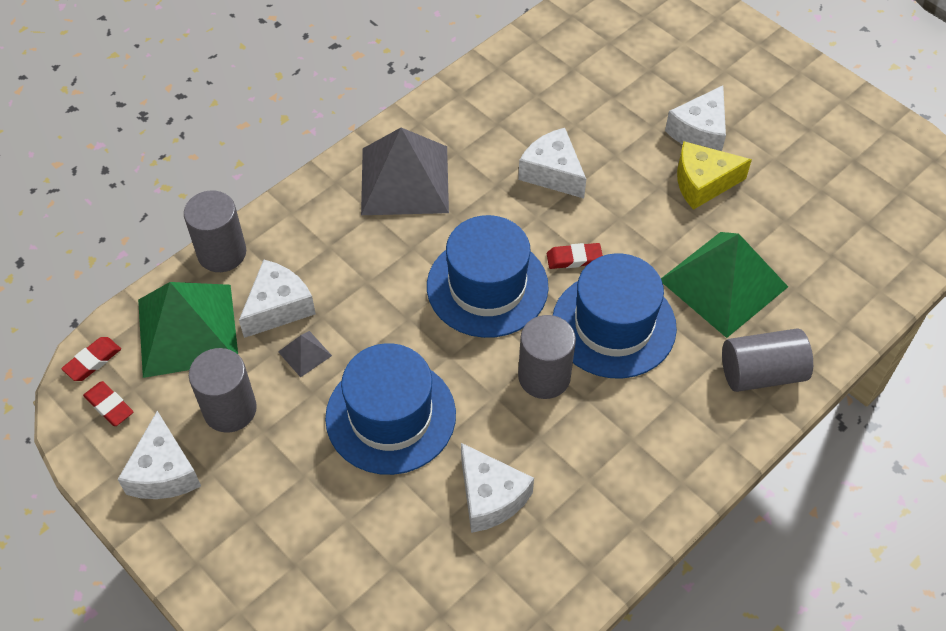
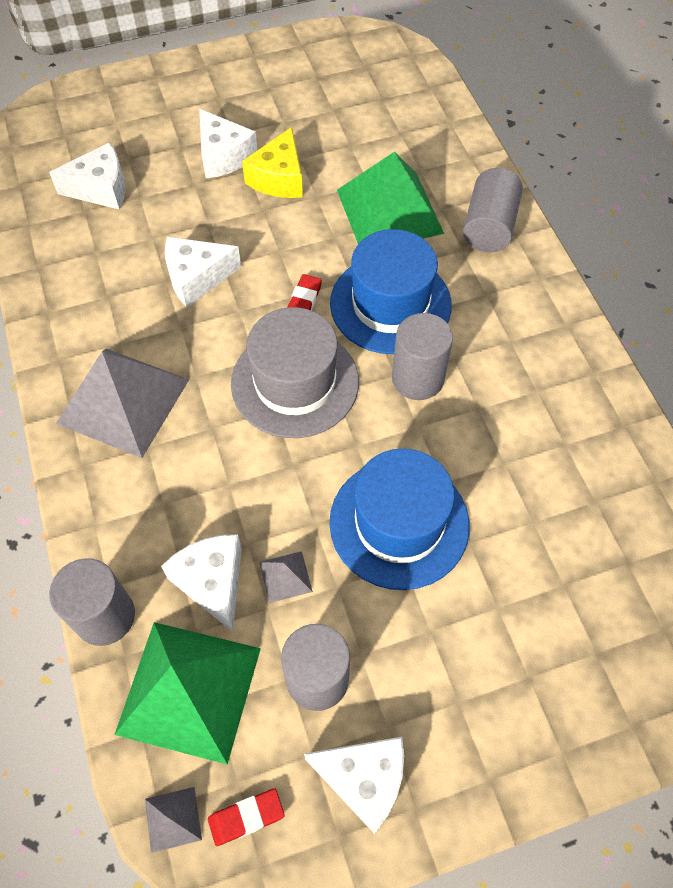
camera: 65 degrees left, 5 degrees up
(92, 361) = (173, 819): red eraser -> grey pyramid
(487, 286) = (295, 382): blue hat -> grey hat
(490, 497) = (524, 473): white cheese -> white cheese (101, 188)

